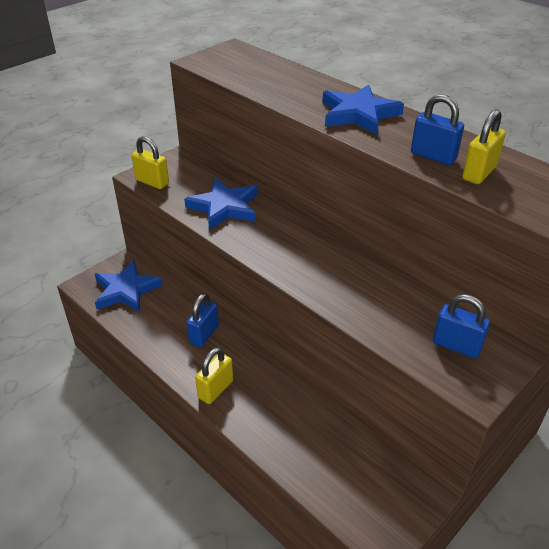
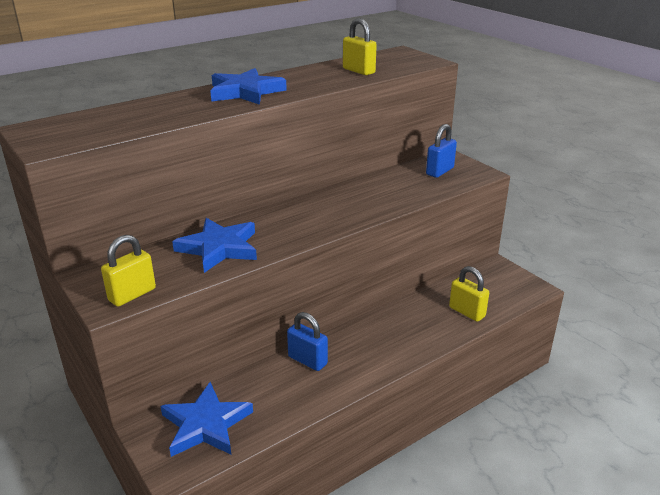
camera: 80 degrees left, 10 degrees down
(215, 389) = (385, 357): yellow padlock -> yellow padlock (467, 312)
(433, 156) = (329, 79): blue padlock -> none

